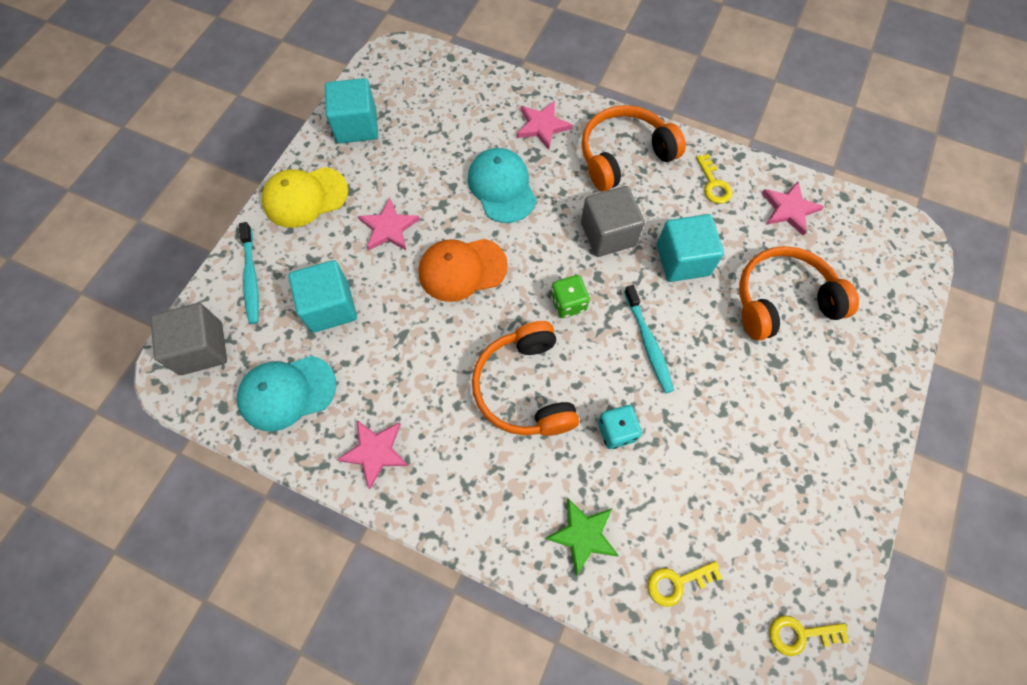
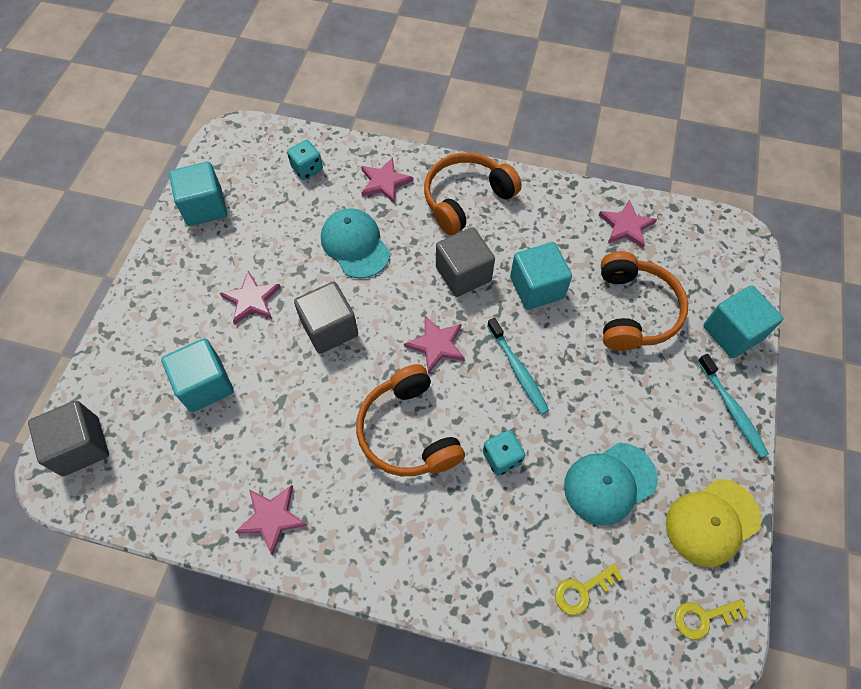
camera: 10 degrees left, 5 degrees down
(251, 277) = (121, 369): turquoise toothbrush -> turquoise toothbrush (732, 409)
(287, 392) = (175, 475): turquoise cap -> turquoise cap (609, 483)
(305, 197) = (164, 282): yellow cap -> yellow cap (712, 522)
(462, 269) = (329, 328): orange cap -> grey cube
(465, 101) = (307, 169): none -> turquoise dice
(568, 303) = (436, 345): green dice -> pink star
(583, 535) = (486, 562): green star -> none
(713, 184) = (553, 213): yellow key -> none
(782, 300) = (634, 311): orange headphones -> orange headphones turned 120 degrees clockwise
(885, 340) = (732, 332): none -> turquoise cube

